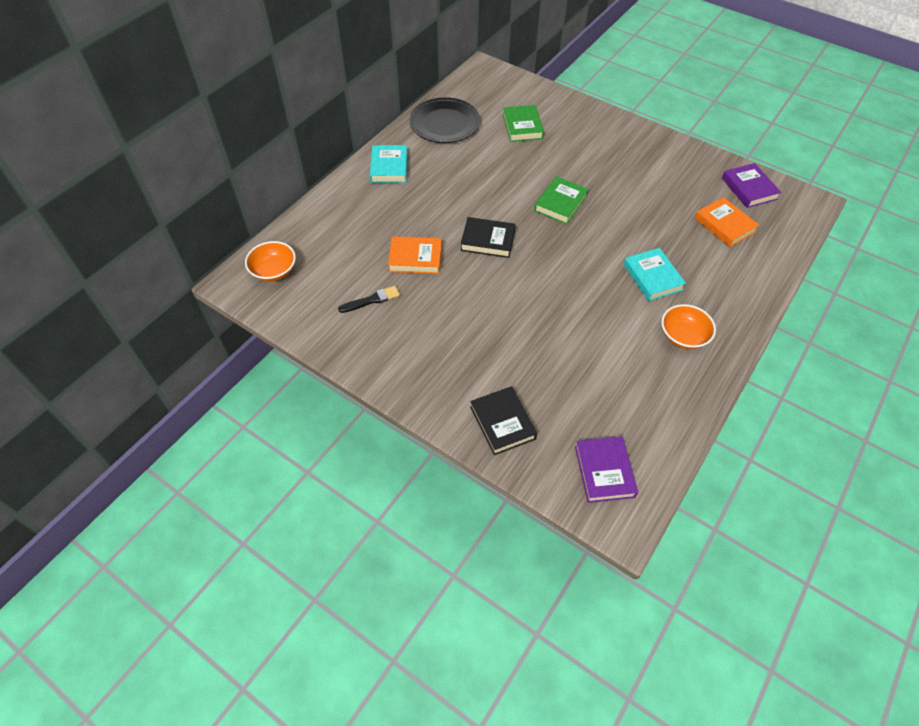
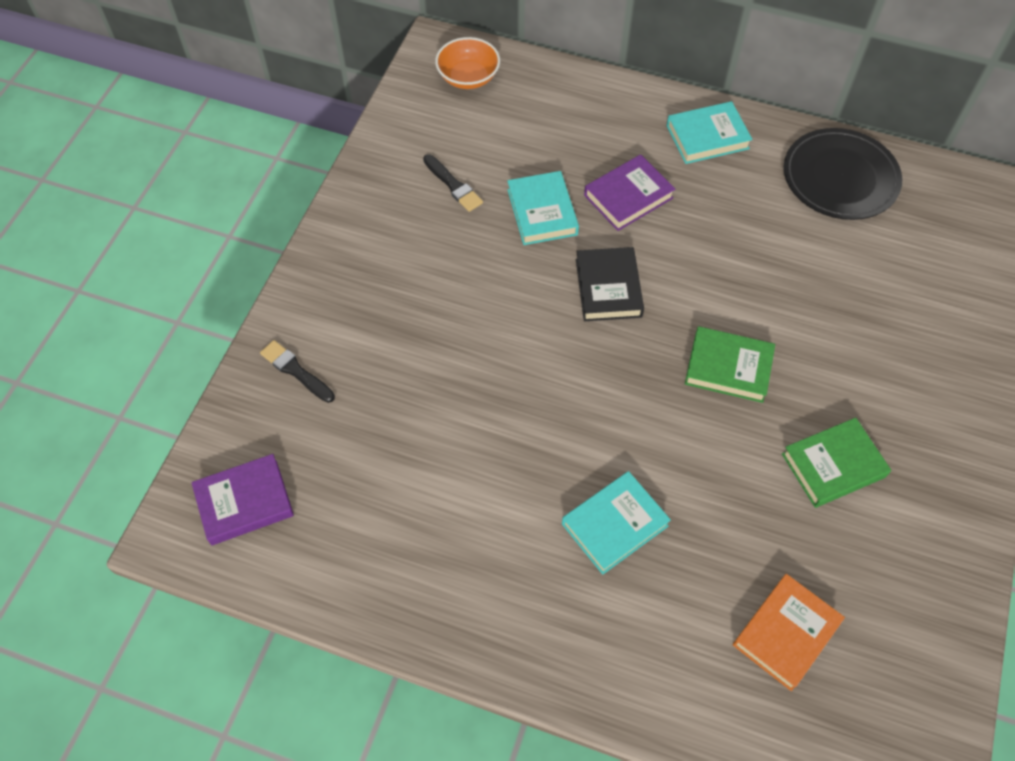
camera: 75 degrees right, 5 degrees up
(415, 258) = (542, 212): orange book -> turquoise book
(502, 423) = (296, 371): black book -> black brush
(522, 126) = (889, 281): green book -> green book (833, 465)
(683, 336) = (505, 583): orange bowl -> none
(749, 188) = (908, 674): purple book -> purple book (628, 196)

